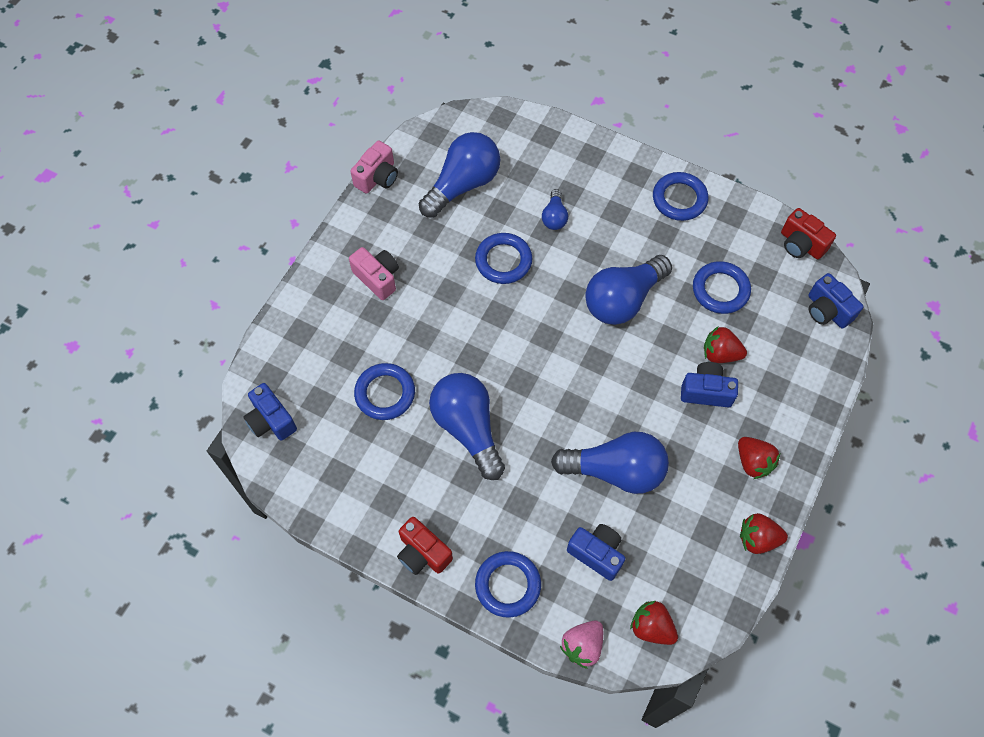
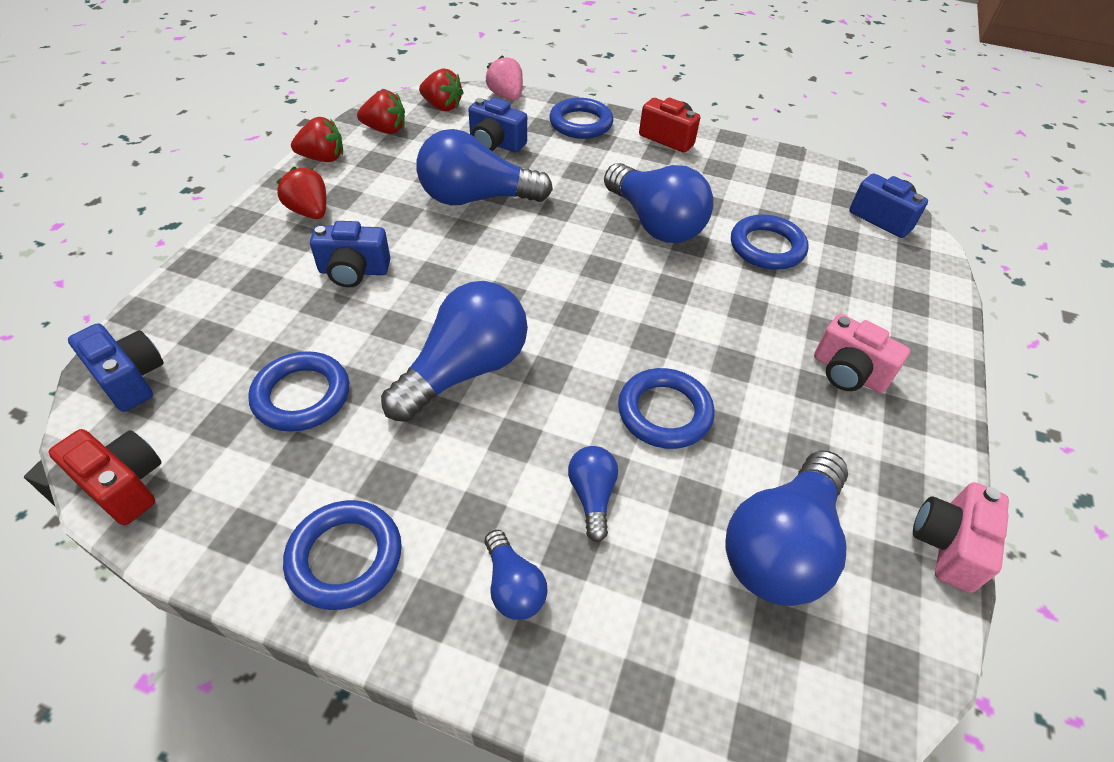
camera: 170 degrees right, 15 degrees down
(582, 646) = (506, 96): pink strawberry -> pink strawberry turned 60 degrees counterclockwise
(598, 179) = (513, 586): none -> blue light bulb
(720, 354) = (324, 312): red strawberry -> red strawberry (385, 130)

